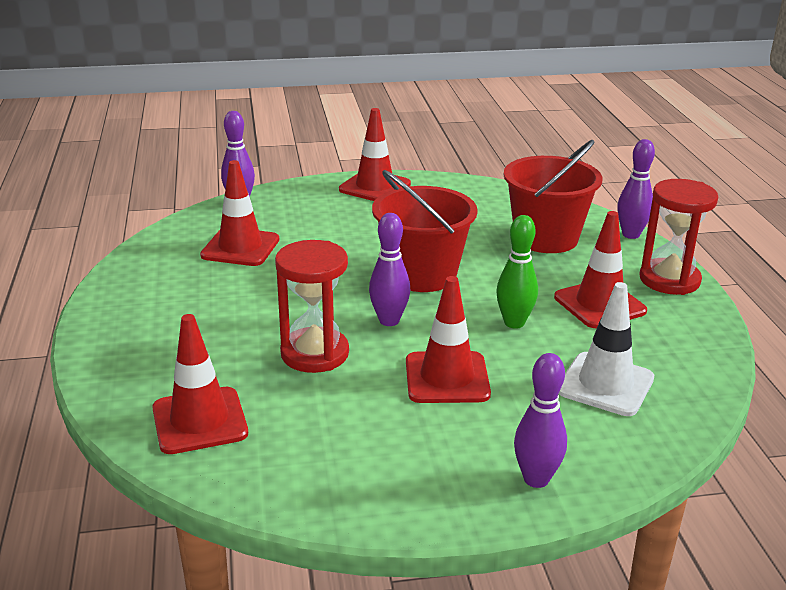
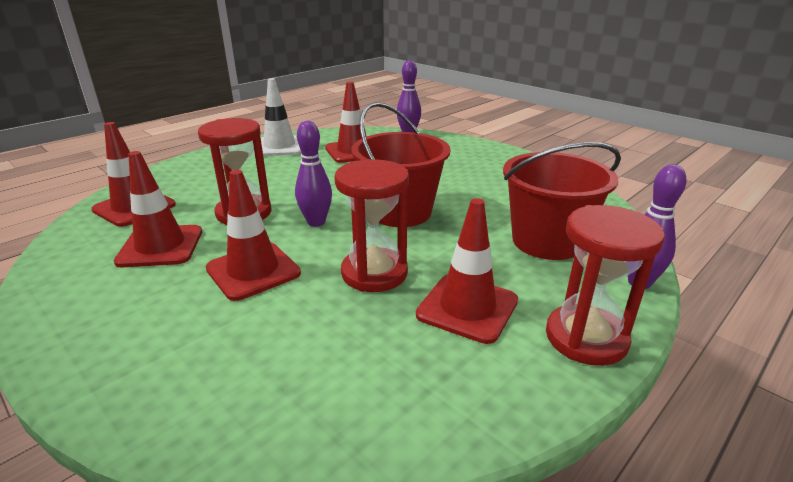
camera: 55 degrees right, 0 degrees up
(375, 187) = (502, 157): red traffic cone -> red traffic cone (160, 246)
(514, 323) = (374, 273): green bowling pin -> red hourglass
(536, 479) = (114, 369): purple bowling pin -> none
(605, 384) = (314, 360): white traffic cone -> white traffic cone (279, 147)

